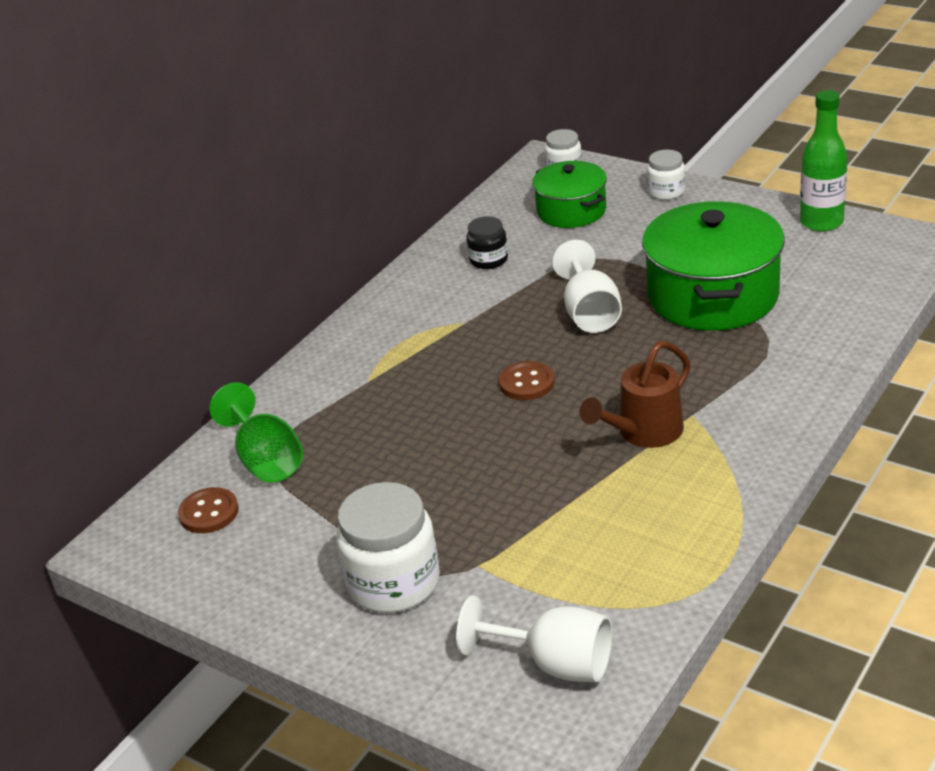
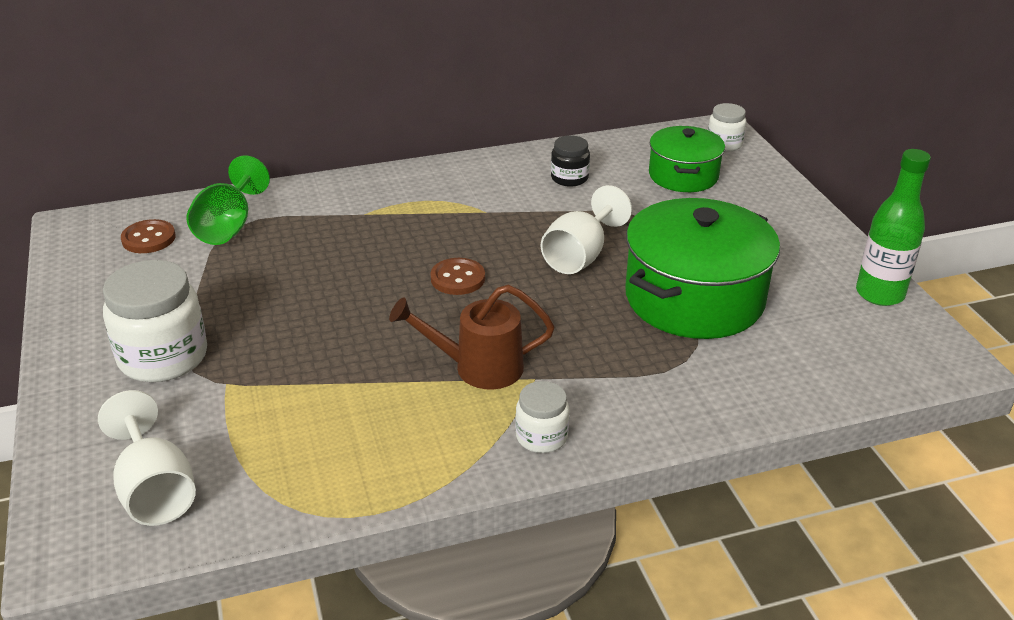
camera: 35 degrees right, 0 degrees up
(666, 191) = (780, 200): white jar -> white jar (541, 437)

